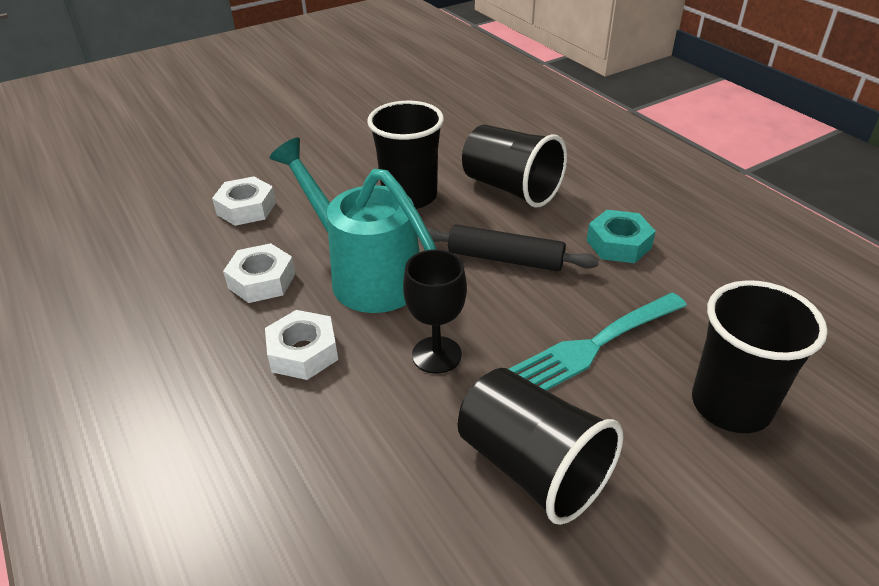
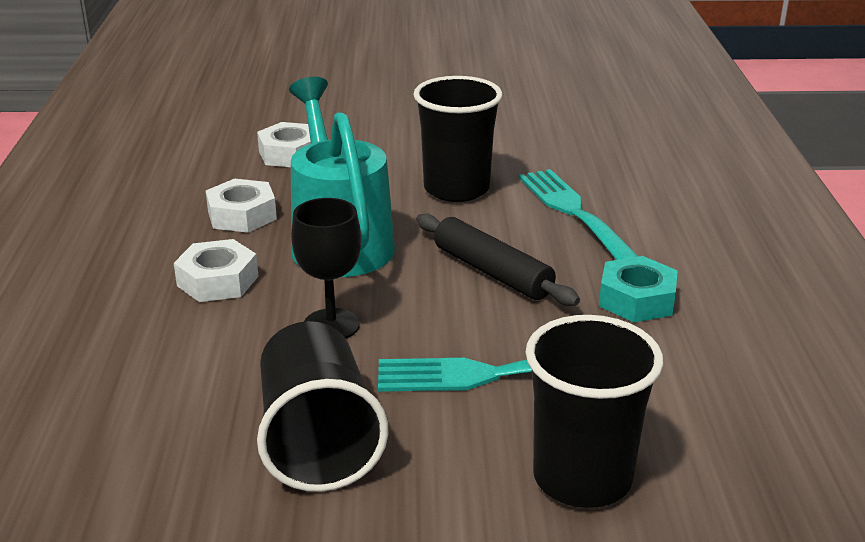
camera: 30 degrees right, 10 degrees down
(511, 188) = (574, 213): black cup -> turquoise fork

